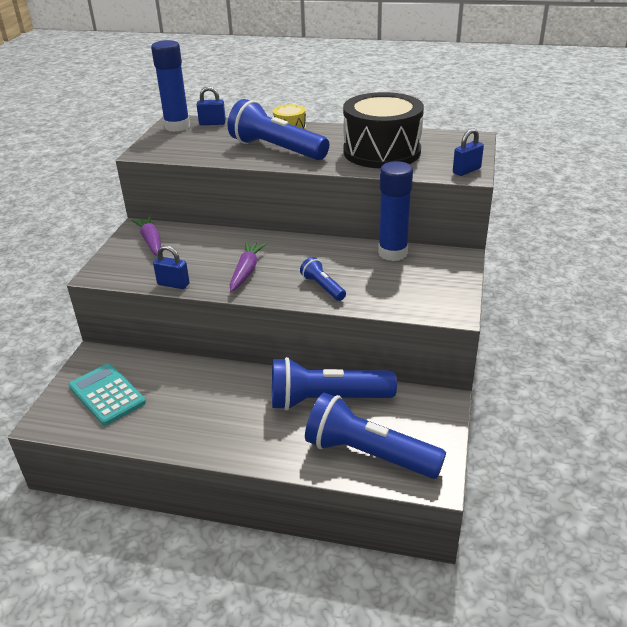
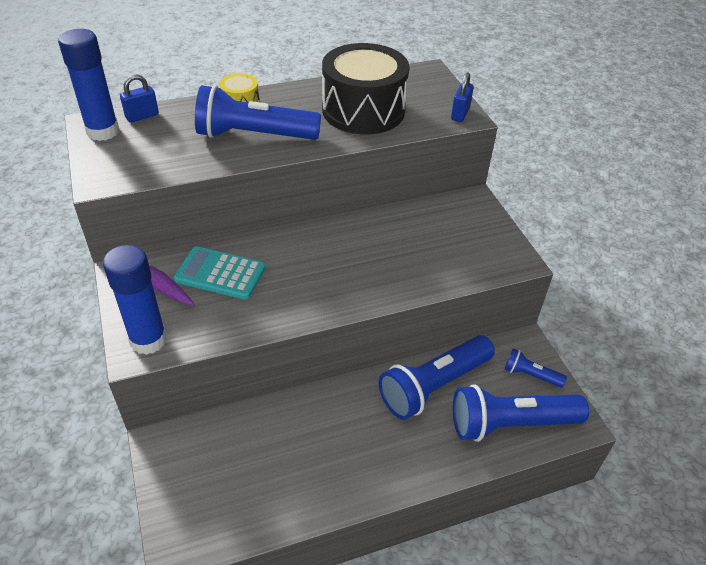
camera: 35 degrees left, 10 degrees up
(107, 394) = (218, 482): turquoise calculator -> turquoise calculator (220, 273)
(173, 284) = (236, 332): blue padlock -> none
(246, 271) = (298, 287): purple carrot -> none
(323, 287) = (388, 277): blue flashlight -> blue flashlight (530, 375)
(392, 253) = (415, 215): blue glue stick -> blue glue stick (148, 340)

